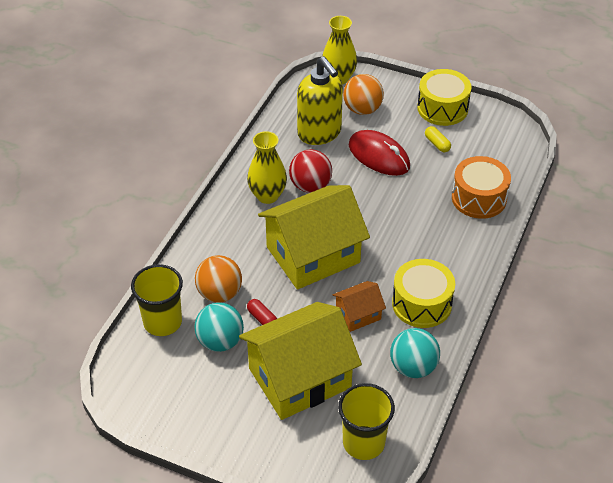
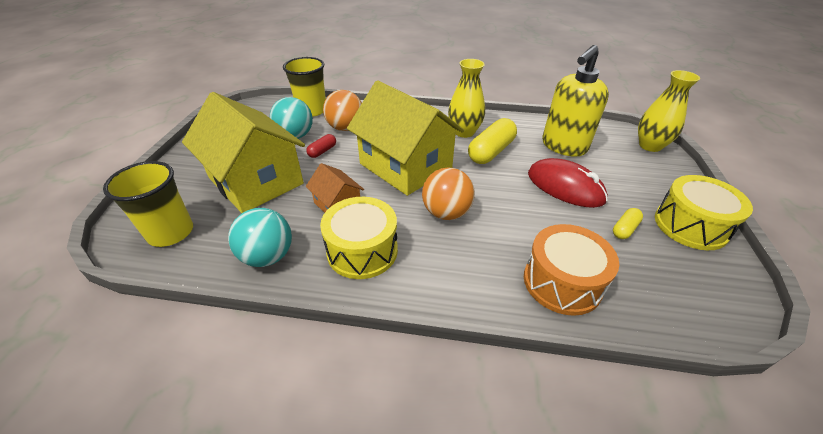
camera: 75 degrees right, 5 degrees down
(310, 186) = (491, 152): red ball -> yellow capsule
(362, 109) = (622, 166): orange ball -> orange ball (446, 213)
(379, 156) = (565, 187): red mouse -> red mouse turned 75 degrees counterclockwise

